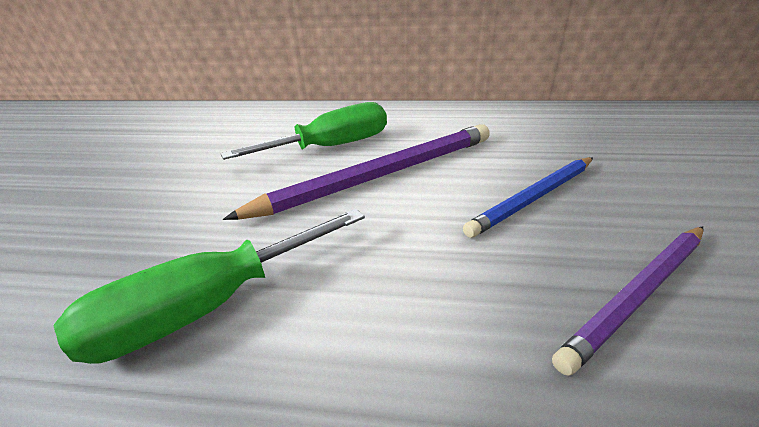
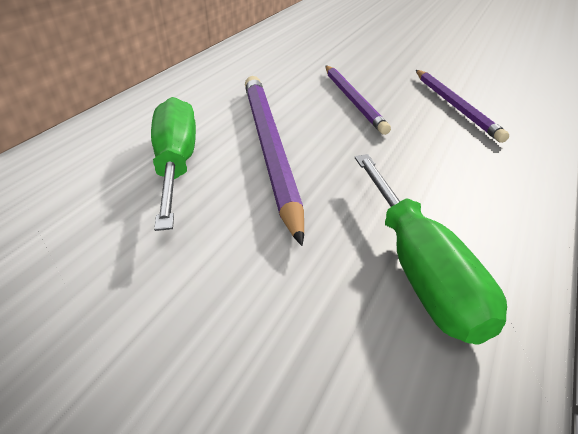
camera: 70 degrees left, 5 degrees up
(534, 198) = (353, 100): blue pencil -> purple pencil

